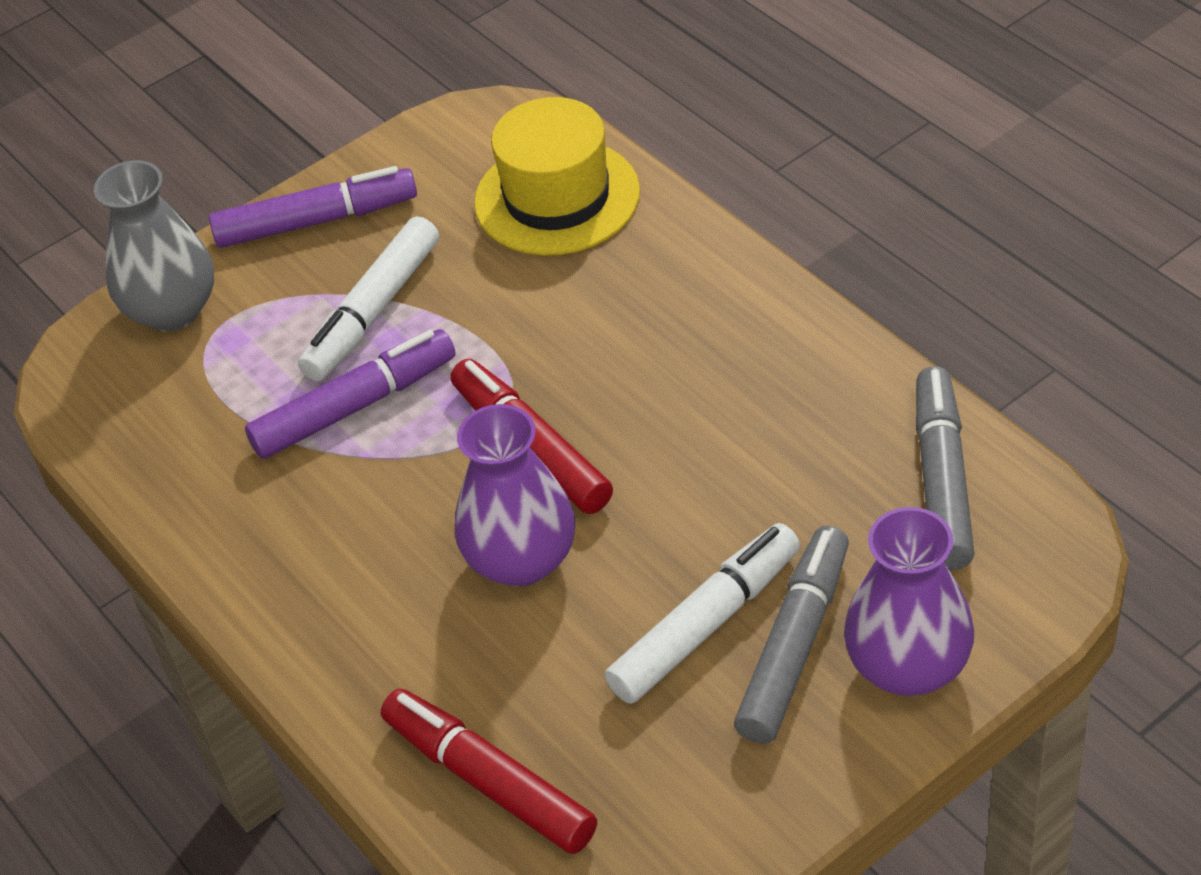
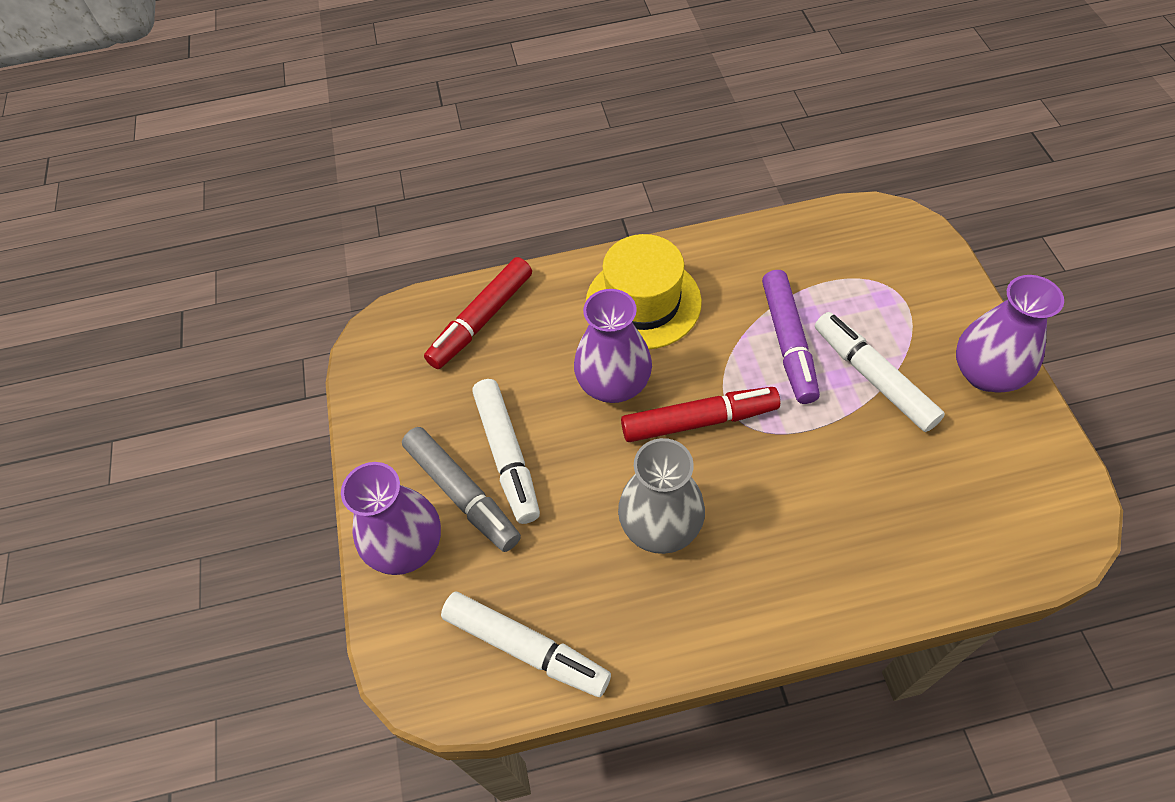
camera: 115 degrees right, 10 degrees up
(172, 310) = (928, 275): grey vase -> grey vase (660, 525)
(317, 221) = (986, 373): purple marker -> purple vase
(489, 781) = (481, 320): red marker -> red marker turned 150 degrees clockwise
(557, 197) = (947, 530): yellow hat -> yellow hat (643, 302)
(942, 479) = (526, 648): grey marker -> white marker

